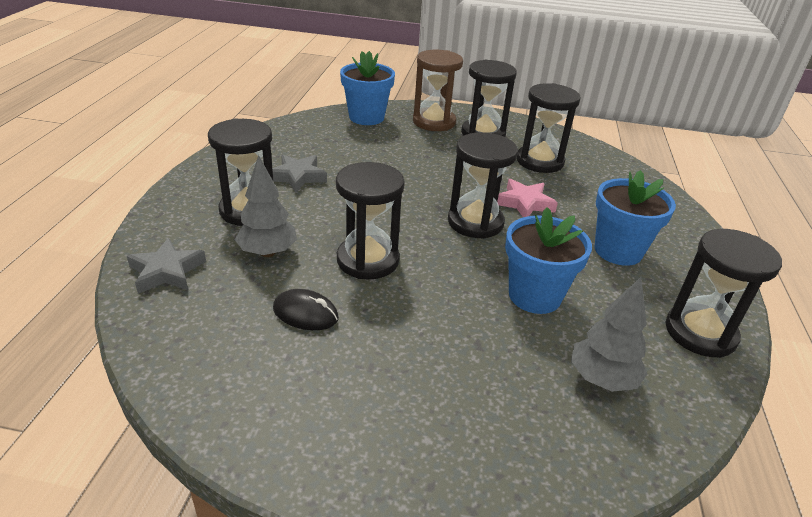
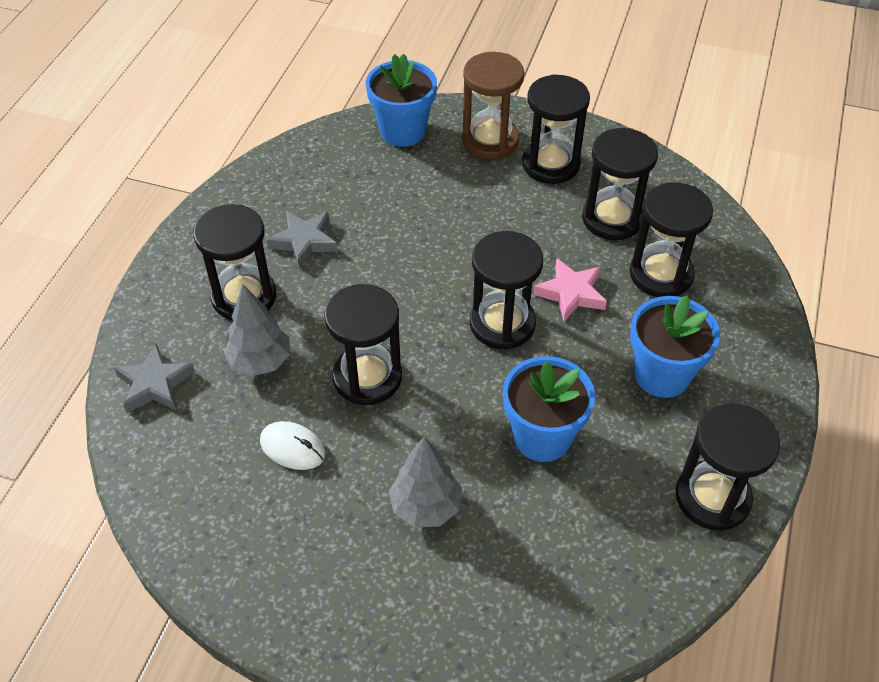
camera: 10 degrees right, 15 degrees up
(305, 313) = (292, 448): black mouse -> white mouse
(590, 191) = (661, 274): none -> black hourglass
(602, 379) = (581, 548): grey tree -> grey tree (426, 507)

